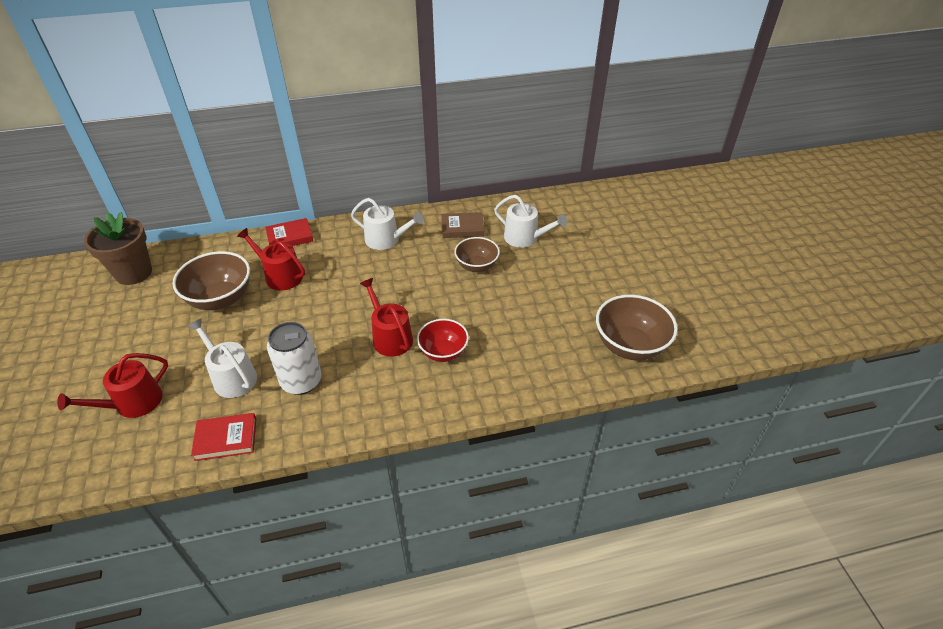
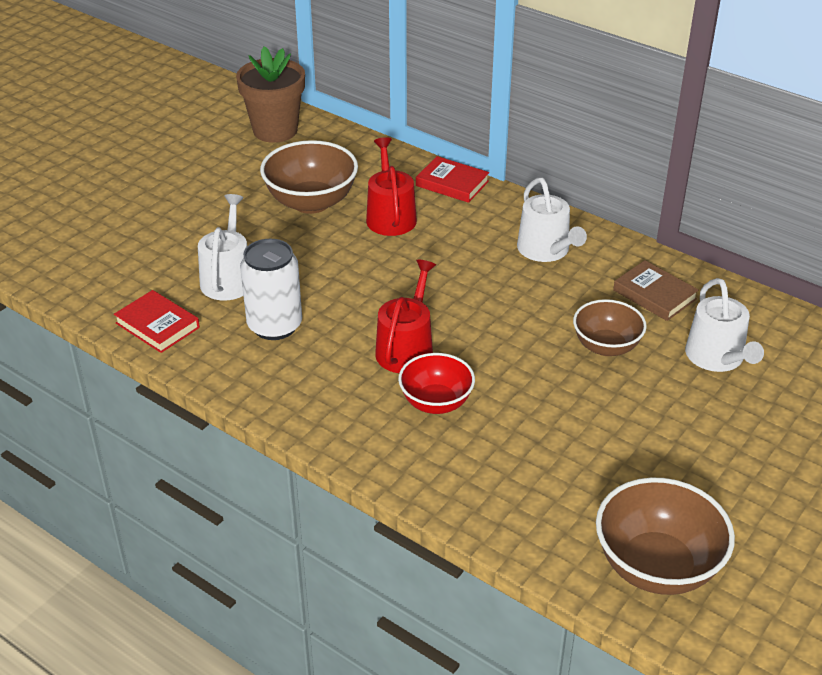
camera: 50 degrees right, 5 degrees down
(132, 403) = (135, 243): red watering can -> none

